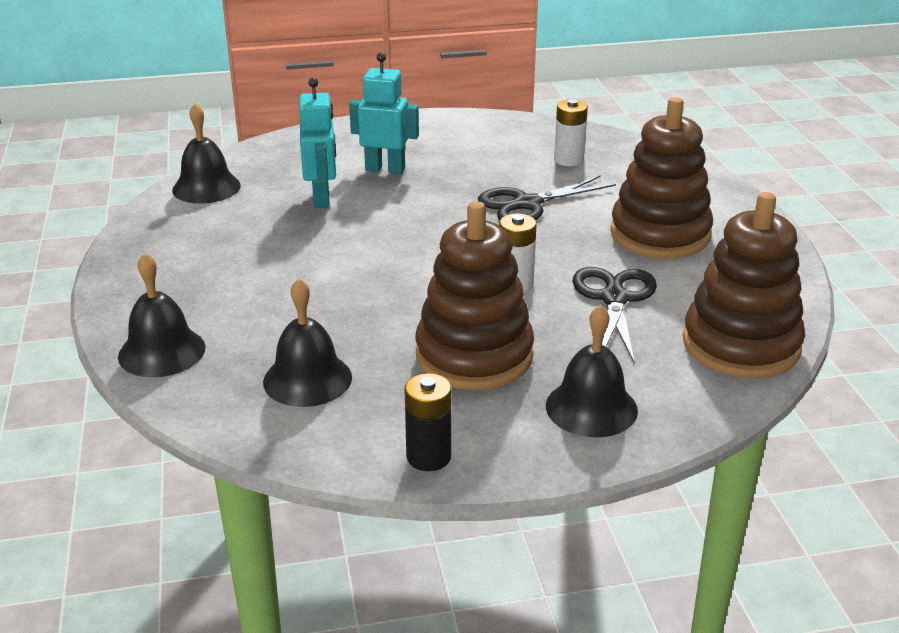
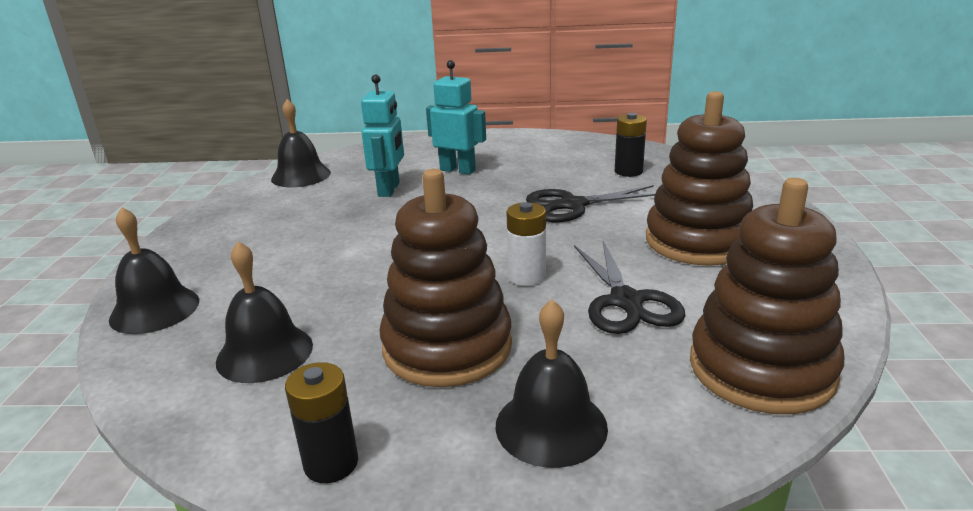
camera: 15 degrees right, 5 degrees down
(568, 160) = (628, 171): white battery -> black battery
(614, 299) = (626, 301): black scissors -> black scissors turned 150 degrees clockwise

